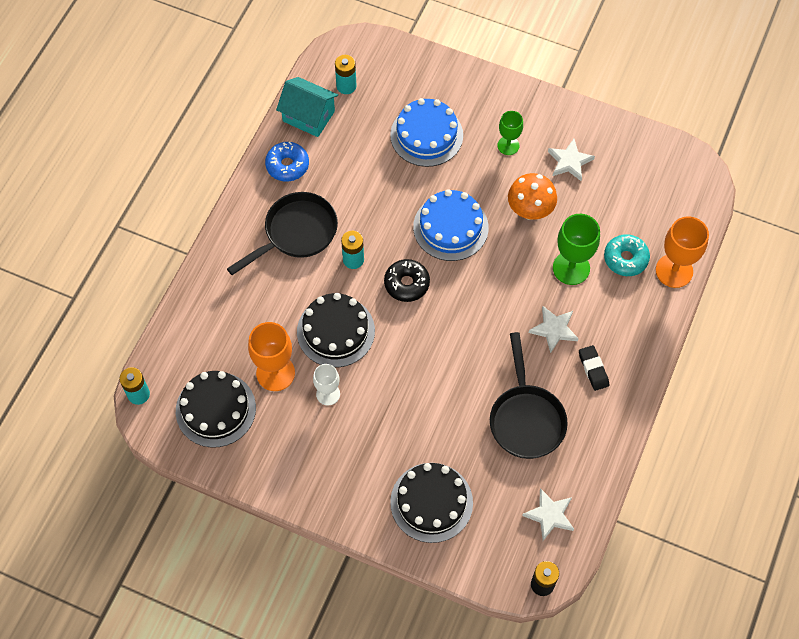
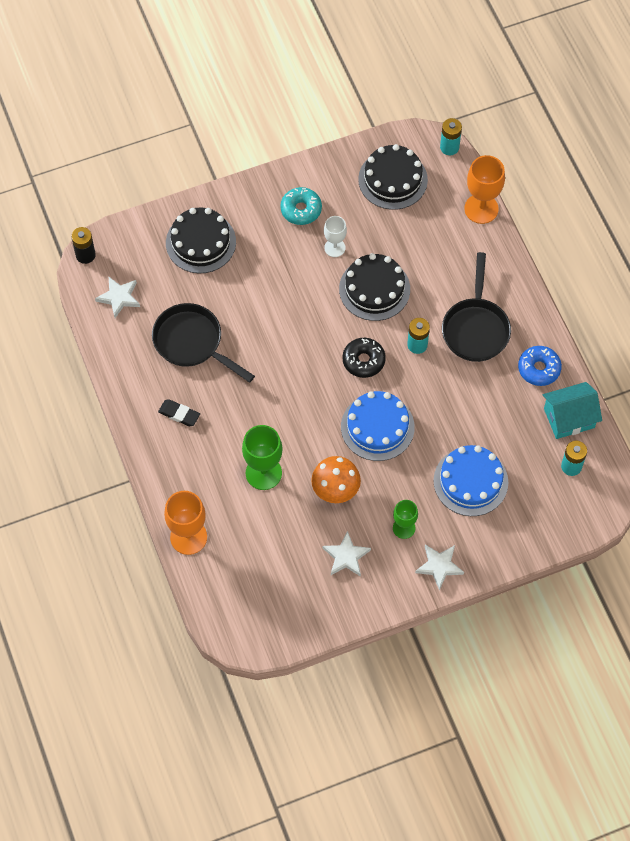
camera: 135 degrees right, 0 degrees up
(275, 373) = (382, 231): orange goblet -> orange goblet (481, 209)
(554, 329) = (232, 418): white star -> white star (439, 566)
(625, 259) = (232, 515): turquoise donut -> turquoise donut (301, 209)

